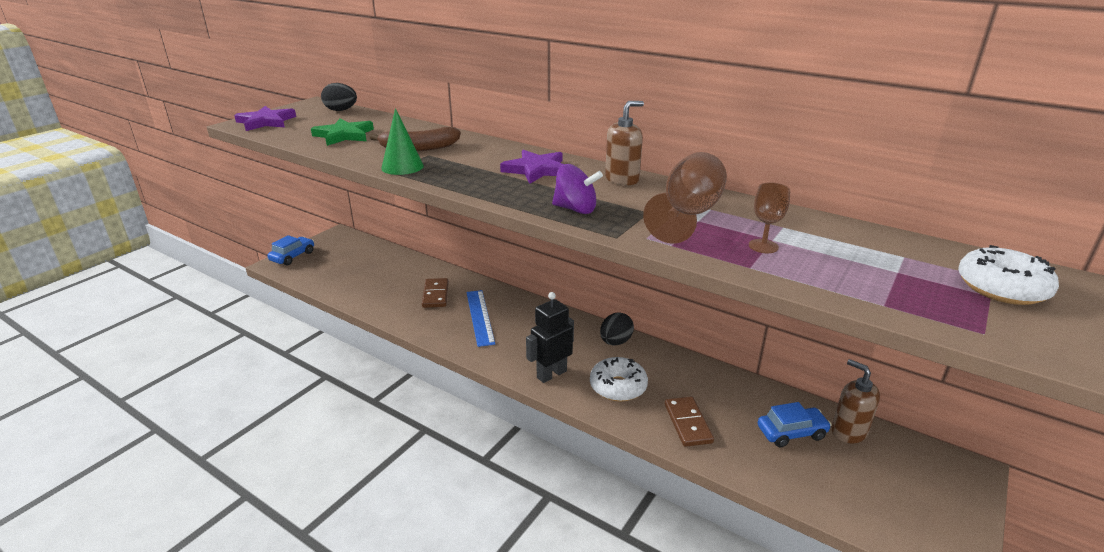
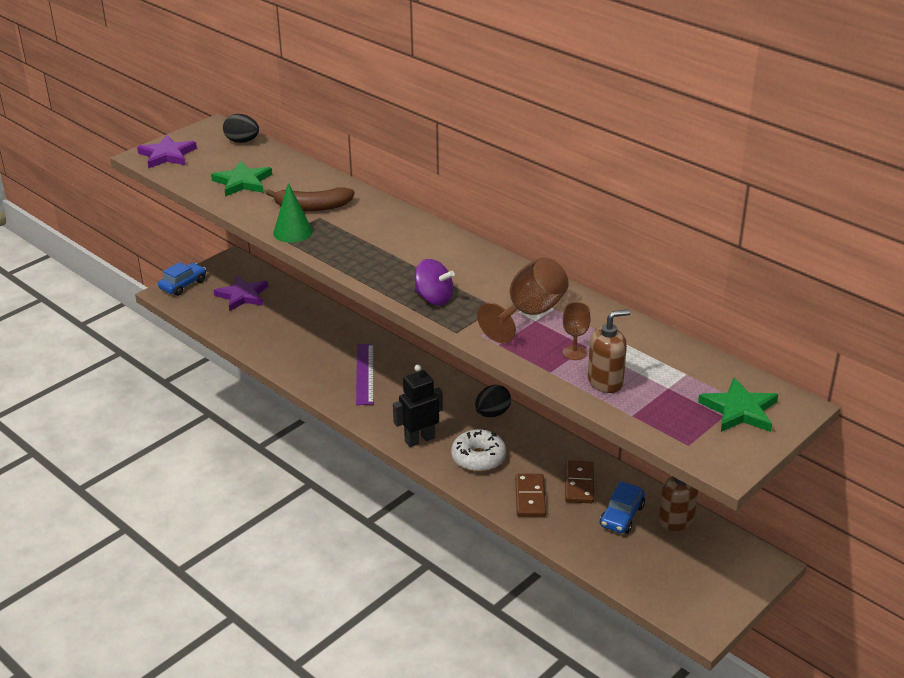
camera: 10 degrees right, 5 degrees up
(436, 295) = (325, 344): brown domino -> brown domino (579, 484)
(479, 317) = (365, 374): blue ruler -> purple ruler
(536, 170) = (416, 246): purple star -> purple star (242, 296)
(622, 179) = (491, 265): brown soap dispenser -> brown soap dispenser (605, 382)
(791, 433) = (622, 516): blue car -> blue car turned 120 degrees clockwise
(1001, 288) = (739, 410): white donut -> green star

